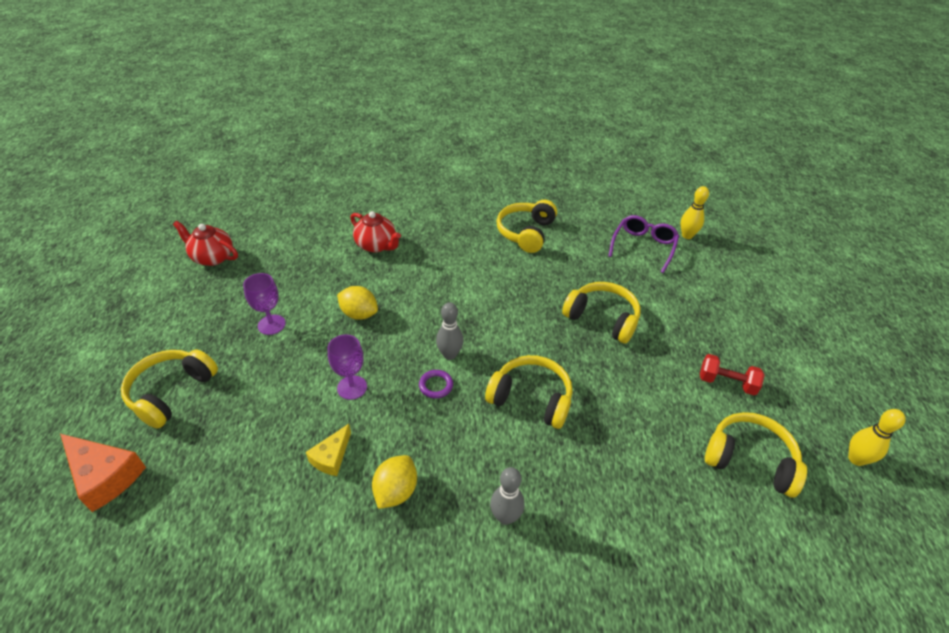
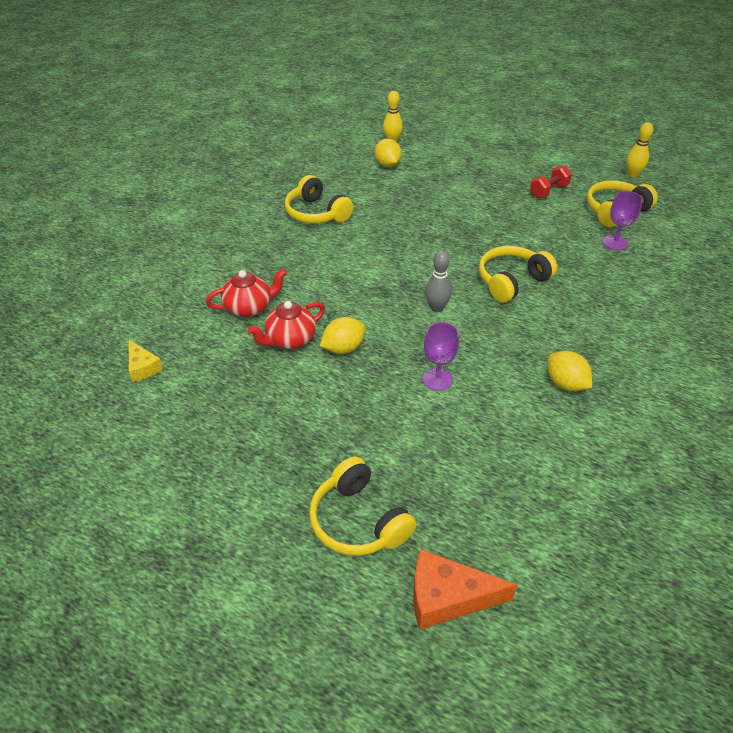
camera: 60 degrees left, 0 degrees up
(105, 476) = (447, 597): orange cheese -> orange cheese turned 150 degrees counterclockwise
(212, 257) = (148, 444): red teapot -> red teapot (290, 340)
(271, 324) = (310, 416): purple goblet -> purple goblet (615, 243)
(331, 457) = (511, 414): yellow cheese -> yellow cheese (143, 367)
(436, 385) = (467, 327): purple ring -> none
(505, 517) = (613, 333): grey bowling pin -> none
(602, 318) = (452, 216): yellow headphones -> none
(643, 247) = (387, 165): purple glasses -> yellow lemon

